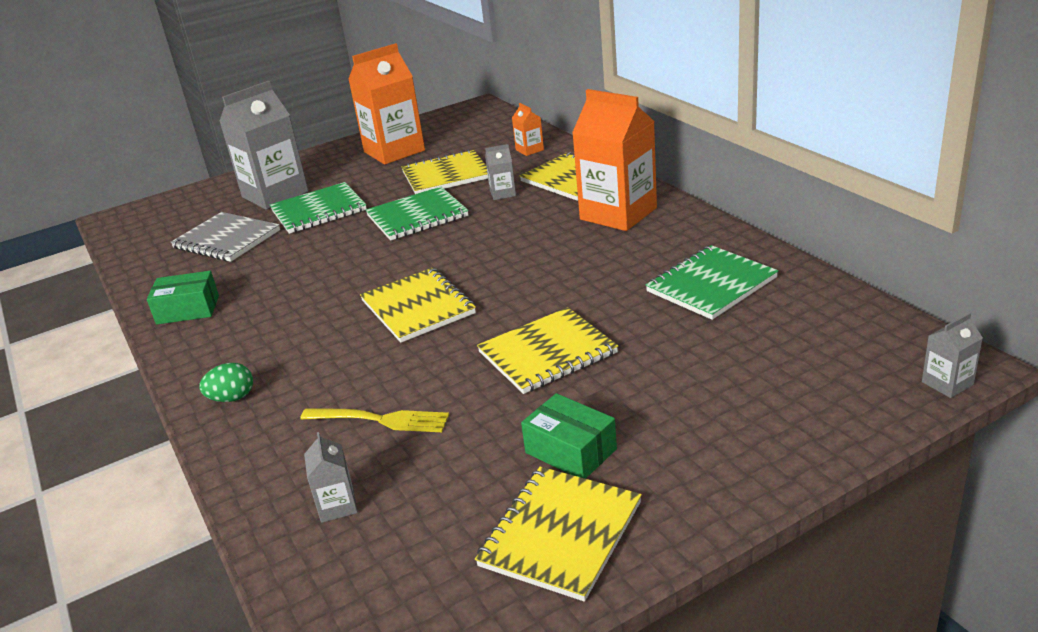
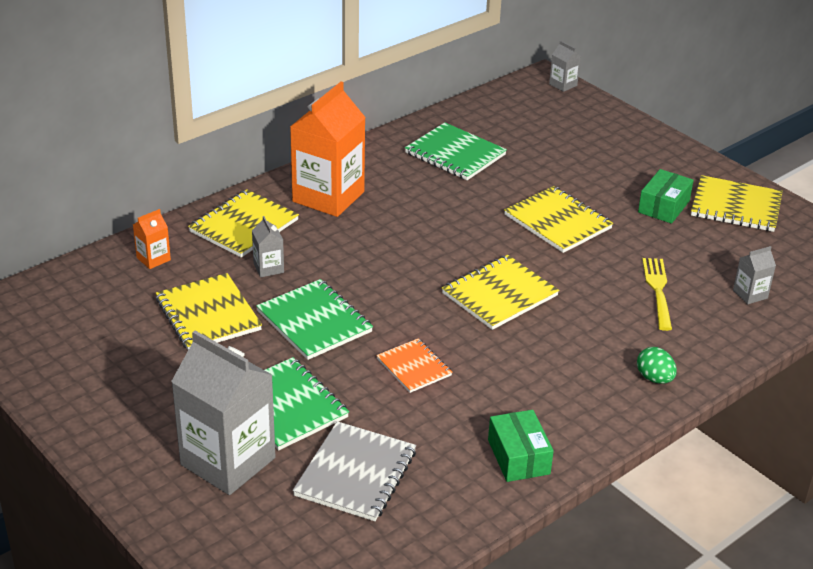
camera: 105 degrees left, 5 degrees up
(332, 261) = (414, 367): none -> orange notebook
(394, 151) = (114, 371): orange carton -> none

